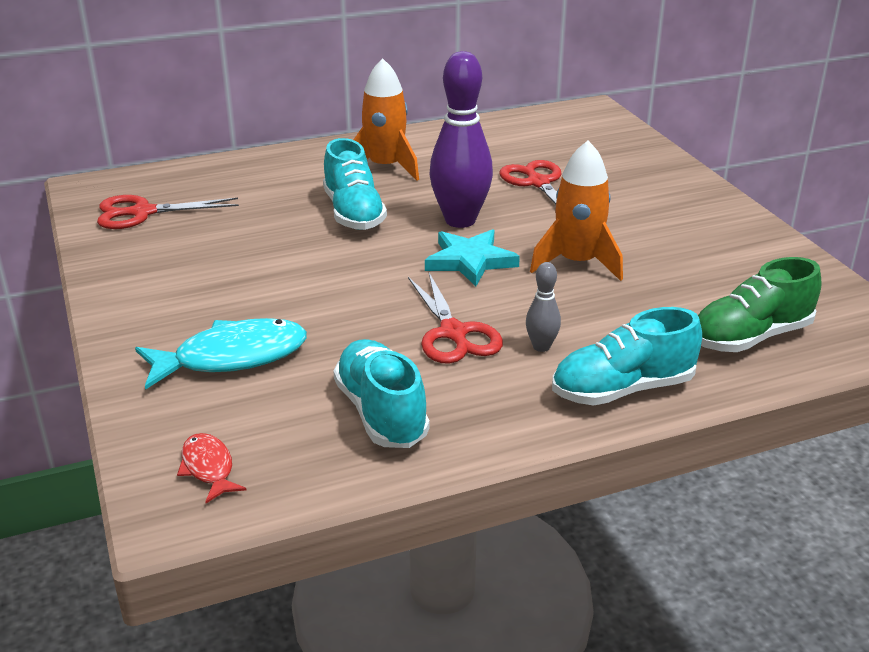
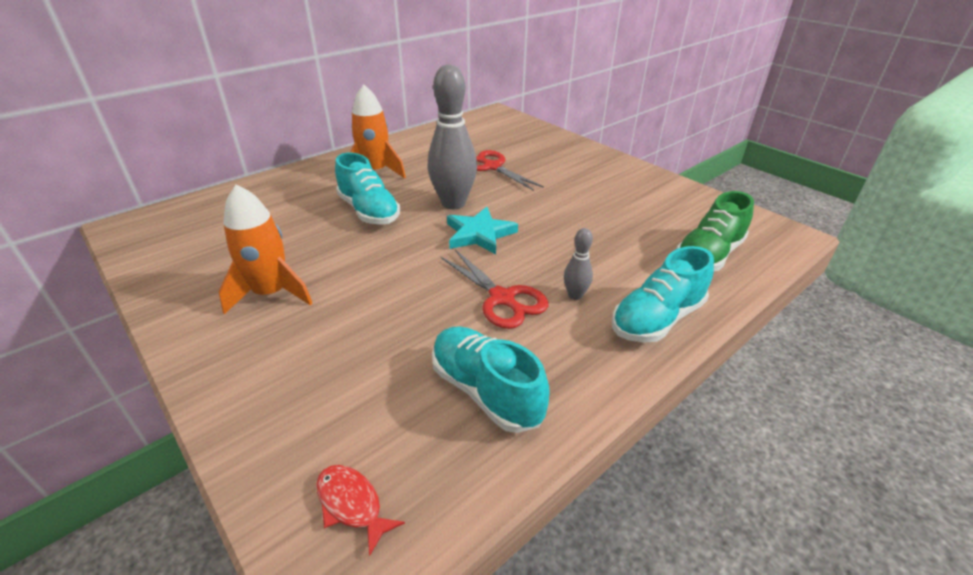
camera: 20 degrees left, 5 degrees up
(142, 213) = (184, 241): red scissors -> none
(232, 357) = (323, 367): turquoise fish -> none
(460, 220) = (453, 203): purple bowling pin -> grey bowling pin
(577, 263) = (556, 221): orange rocket -> orange rocket (271, 293)

